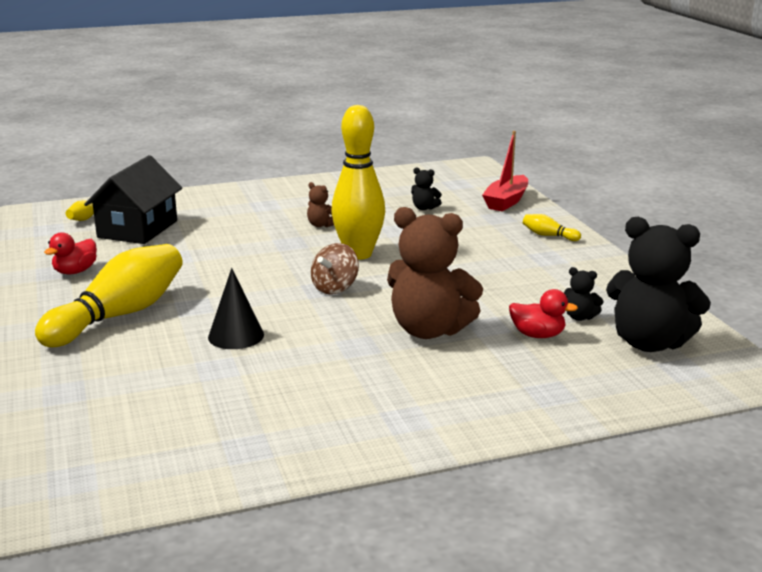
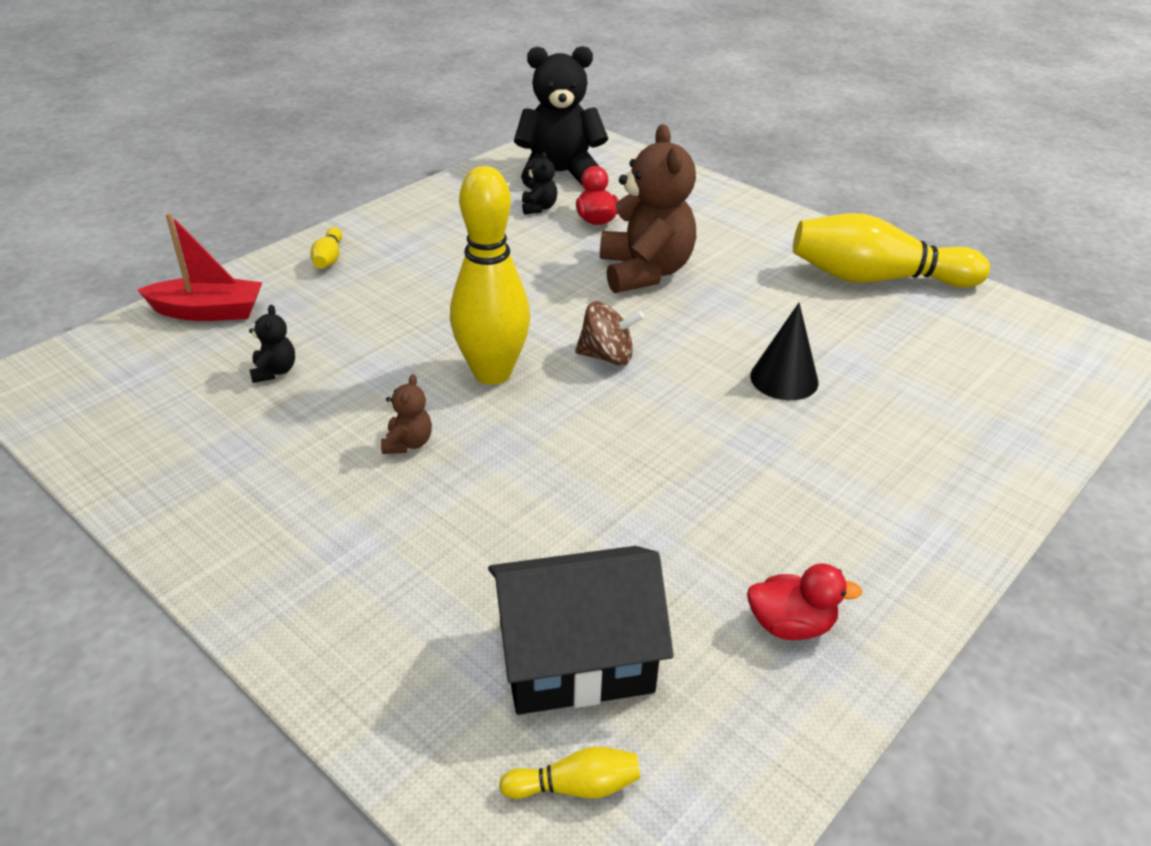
camera: 120 degrees left, 15 degrees up
(119, 315) = (845, 492): yellow bowling pin -> yellow bowling pin (876, 278)
(649, 343) = (559, 174): black teddy bear -> black teddy bear turned 90 degrees counterclockwise

